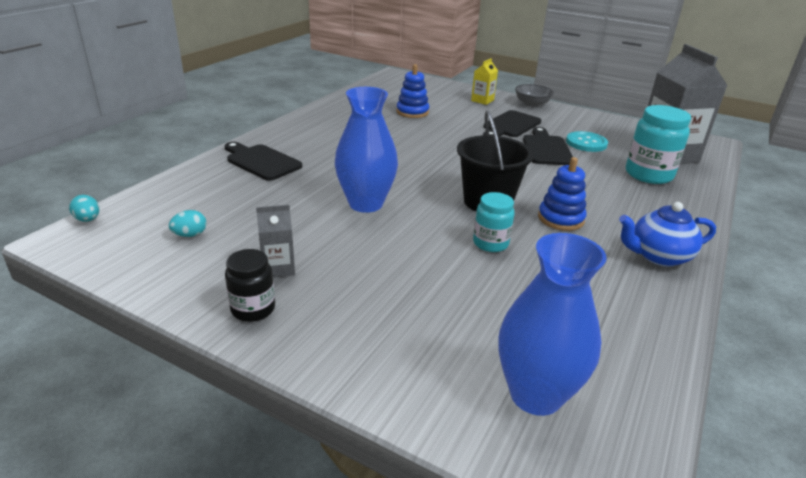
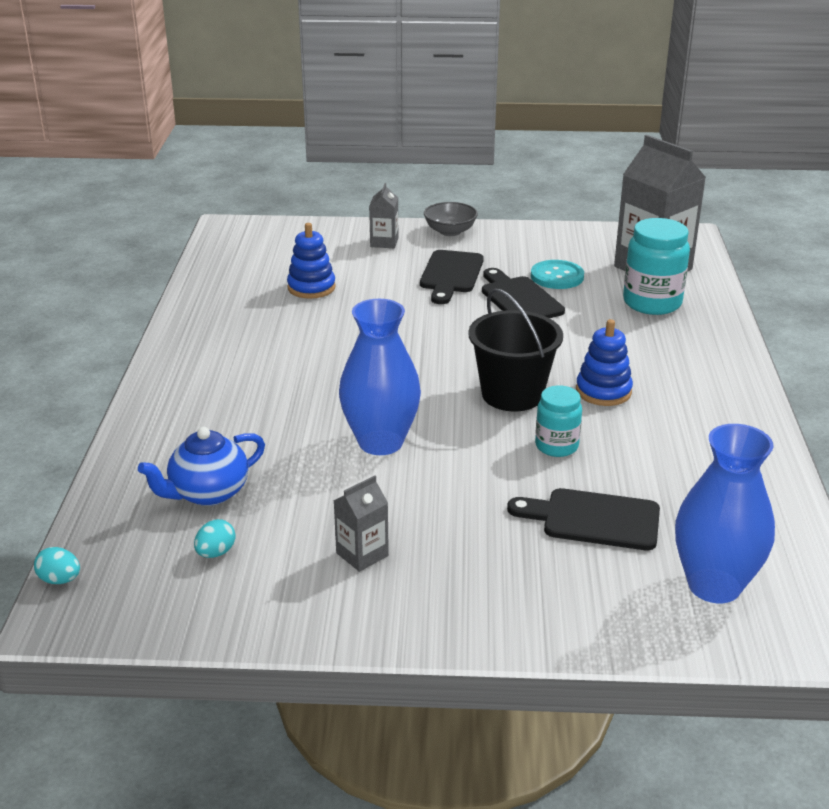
camera: 25 degrees left, 0 degrees up
(253, 309) = (384, 608): black jar -> none
(261, 161) = (191, 425): black cutting board -> black cutting board (593, 519)
(482, 100) = (384, 242): yellow carton -> grey carton
(658, 256) = (724, 405): blue teapot -> blue teapot (208, 493)

